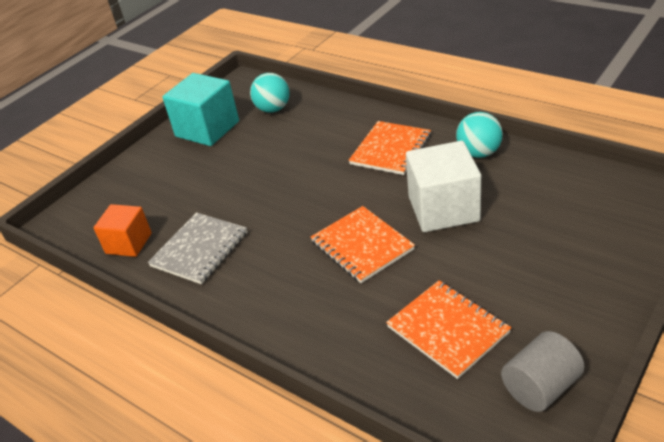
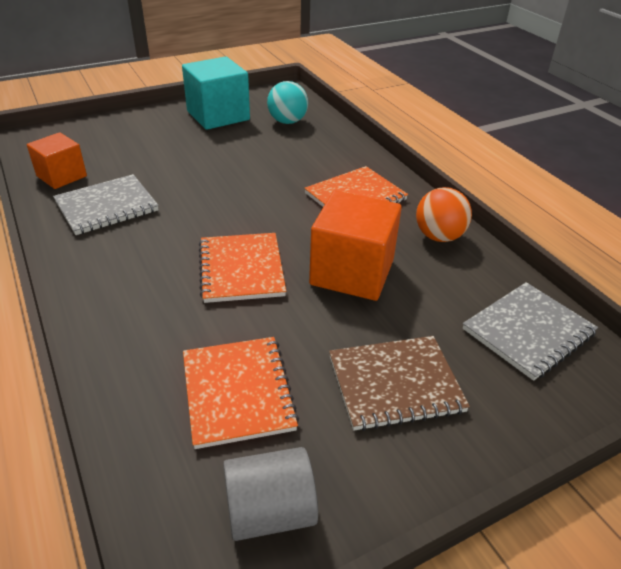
camera: 20 degrees right, 0 degrees up
(443, 209) = (352, 272): white cube -> orange cube
(479, 153) = (439, 236): turquoise ball -> orange ball
(543, 270) = (395, 384): none -> brown notebook
(594, 193) = (528, 332): none -> grey notebook

